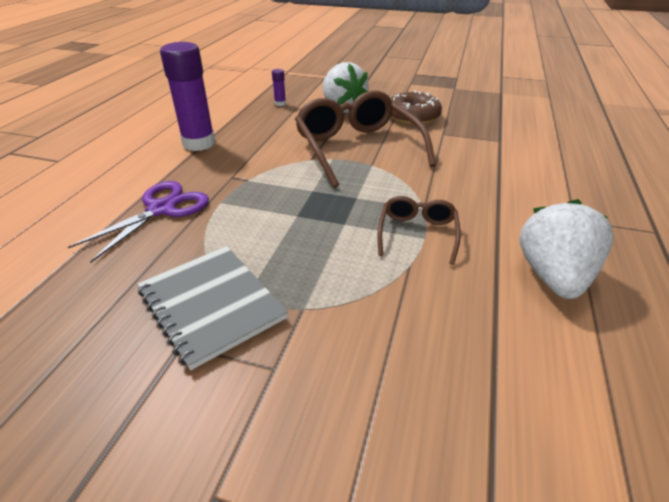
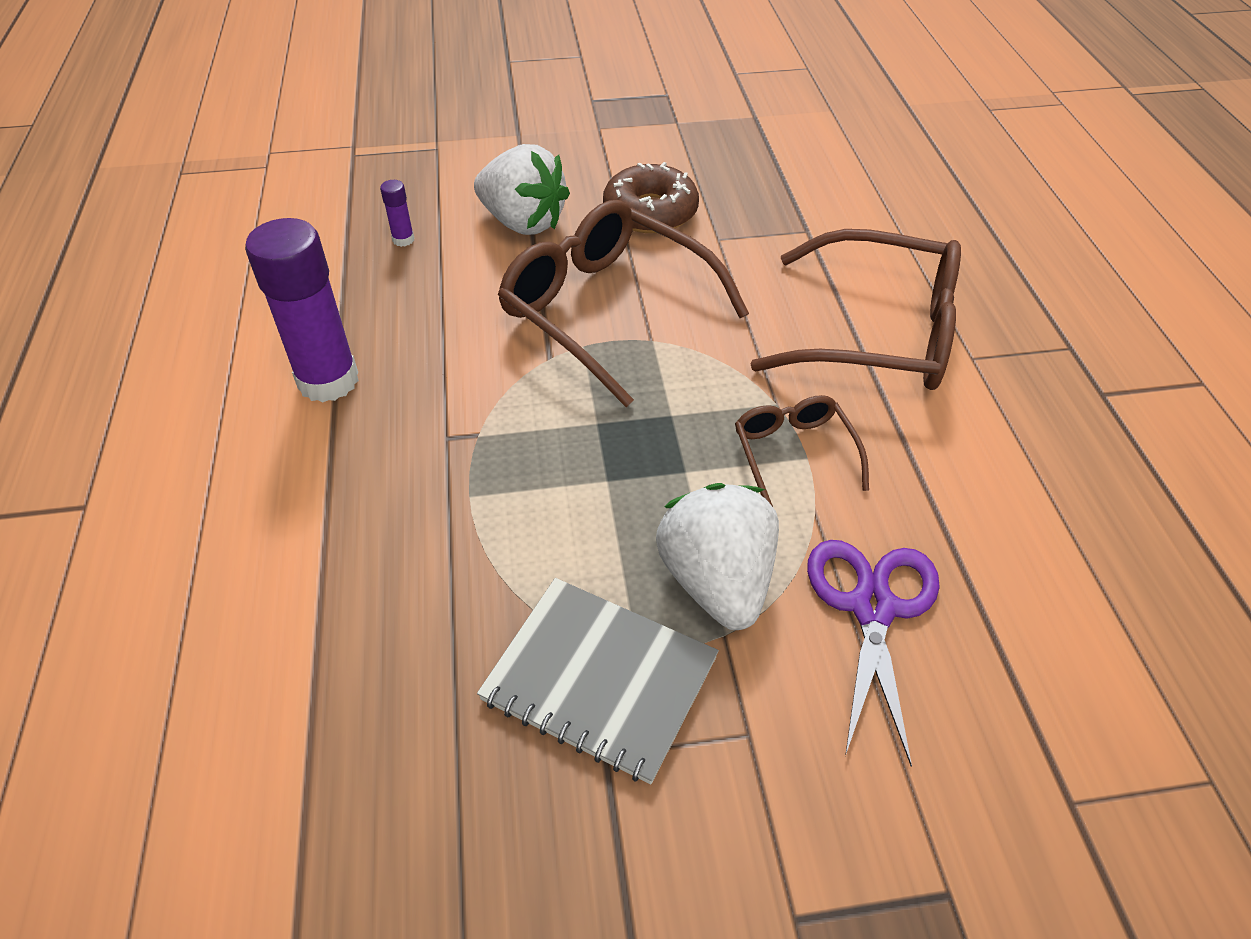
camera: 25 degrees left, 10 degrees up
(161, 209) = (383, 544): purple scissors -> purple scissors (872, 608)
(516, 193) = (880, 334): none -> brown glasses
(553, 276) = (989, 464): white strawberry -> white strawberry (717, 581)

